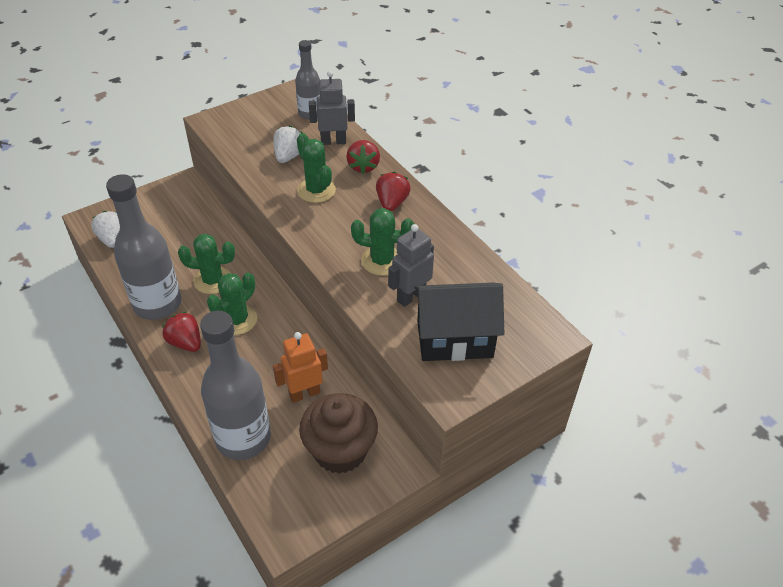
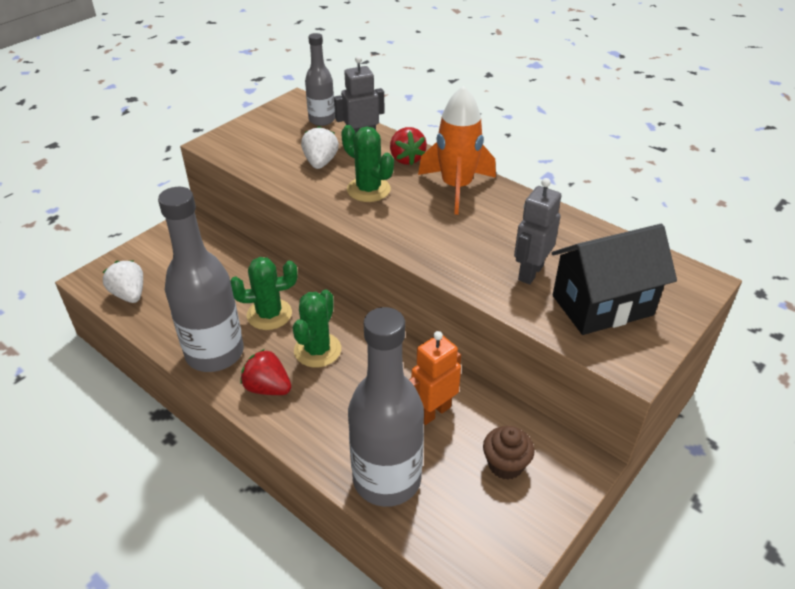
camera: 15 degrees left, 5 degrees down
(340, 450) = (505, 464): brown cupcake -> brown cupcake, size x0.55
(382, 261) = (478, 244): green cactus -> none
(392, 203) = (456, 187): red strawberry -> orange rocket

